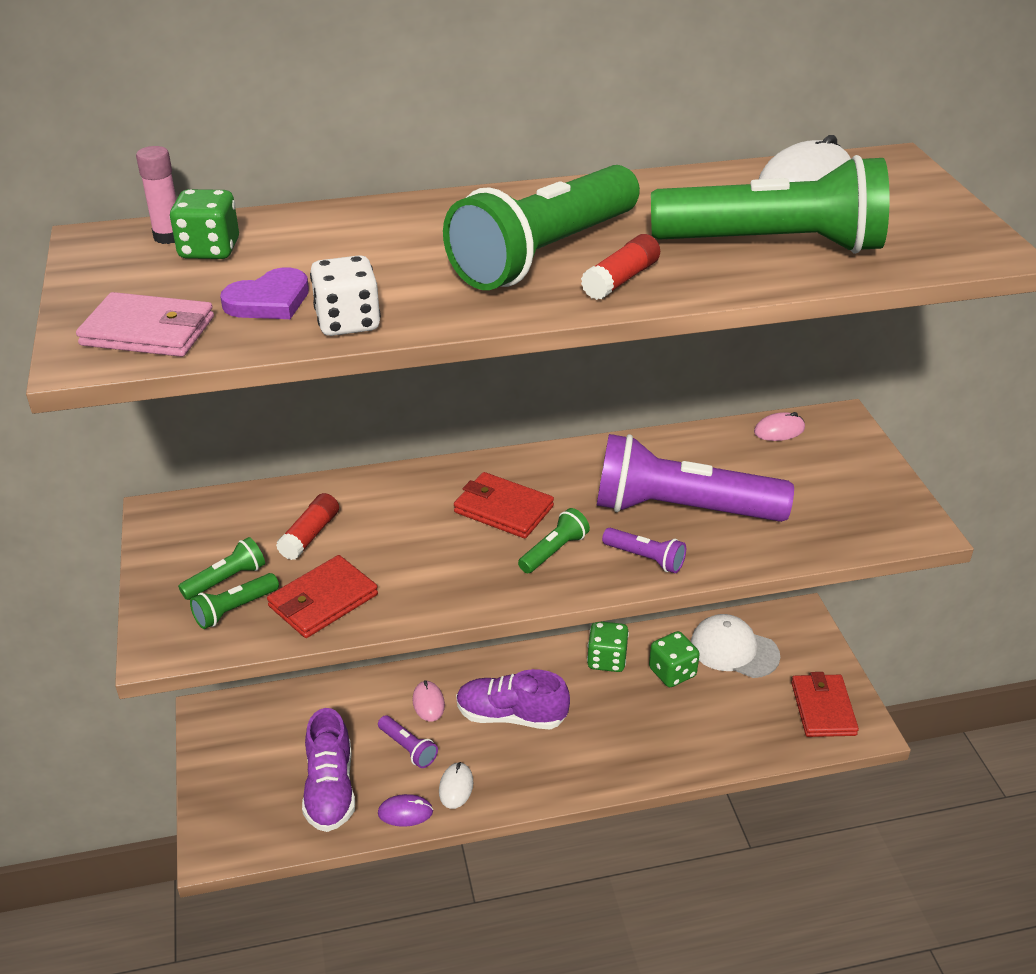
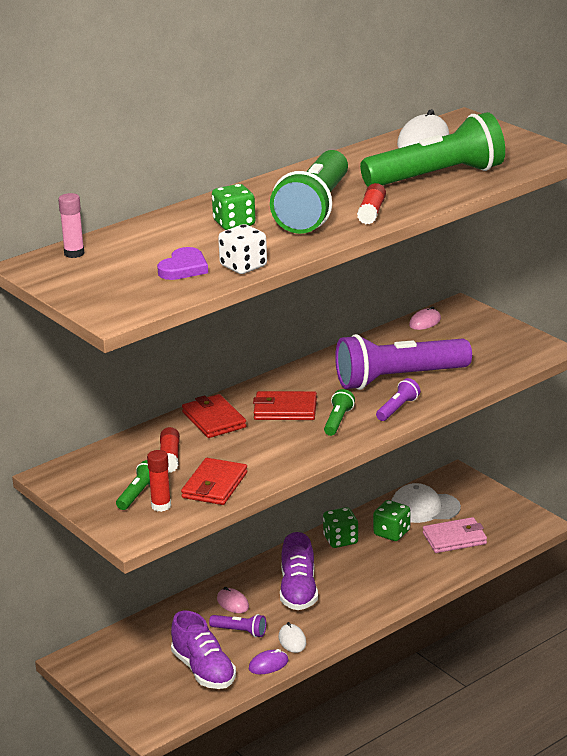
camera: 25 degrees left, 10 degrees down
(148, 331) = (133, 297): pink wallet -> pink wallet (454, 538)
(209, 249) = (110, 253): green dice -> green dice (234, 224)
(234, 609) = (161, 506): green flashlight -> red glue stick
(511, 716) = (298, 591): purple shoe -> purple shoe turned 75 degrees counterclockwise
(645, 558) = (397, 408): purple flashlight -> purple flashlight turned 60 degrees counterclockwise
(823, 708) = (506, 521): red wallet -> red wallet (214, 420)

